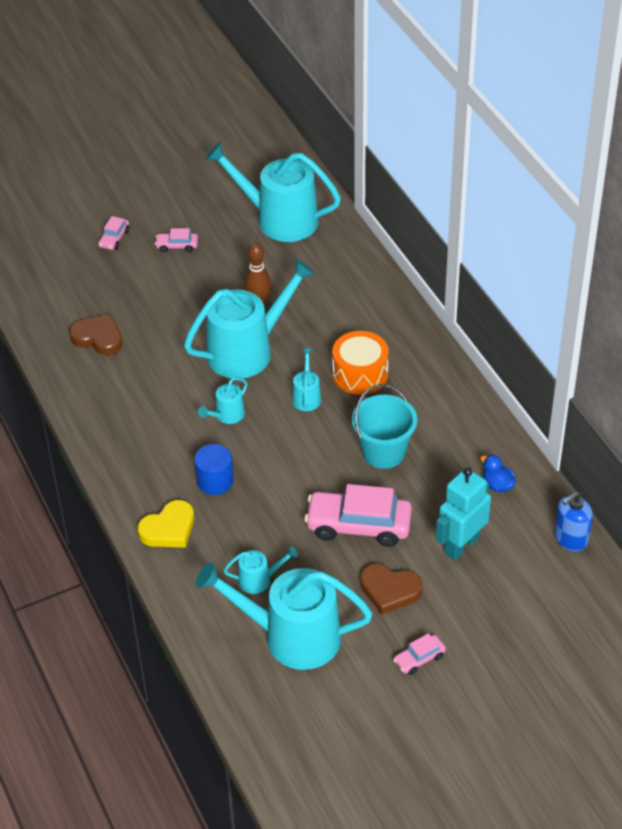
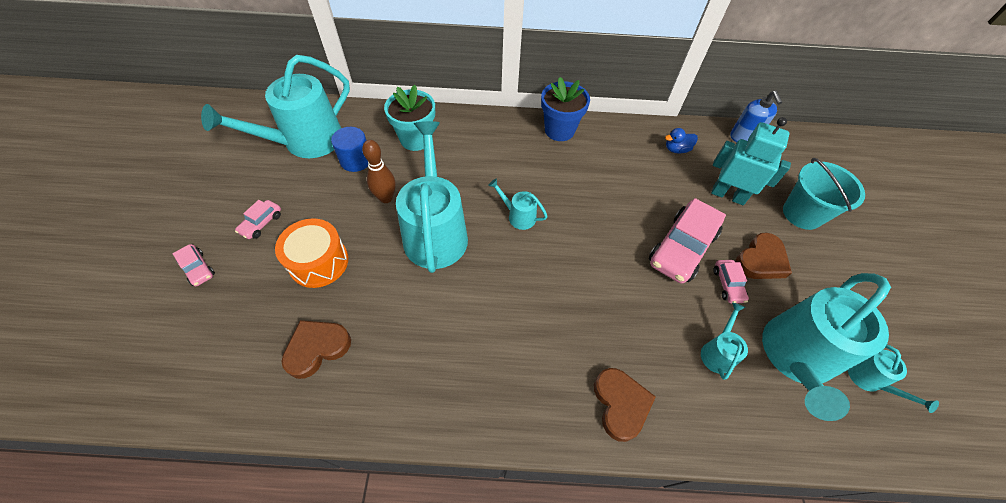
camera: 65 degrees left, 10 degrees up
(169, 529) = (620, 404): yellow heart -> brown heart
(215, 481) = (577, 332): blue cylinder -> blue cylinder (356, 160)
(227, 416) = (502, 284): turquoise watering can -> turquoise watering can (869, 380)
(342, 286) = (415, 139): none -> turquoise flower pot
(360, 374) = (517, 172): orange drum -> orange drum (319, 262)
(383, 452) = (609, 196): turquoise bucket -> turquoise bucket (802, 214)
(419, 659) = (840, 274): pink car -> pink car (727, 284)
(445, 382) = (559, 130): none -> blue flower pot
(461, 545) = (728, 195): turquoise robot -> turquoise robot turned 135 degrees clockwise

